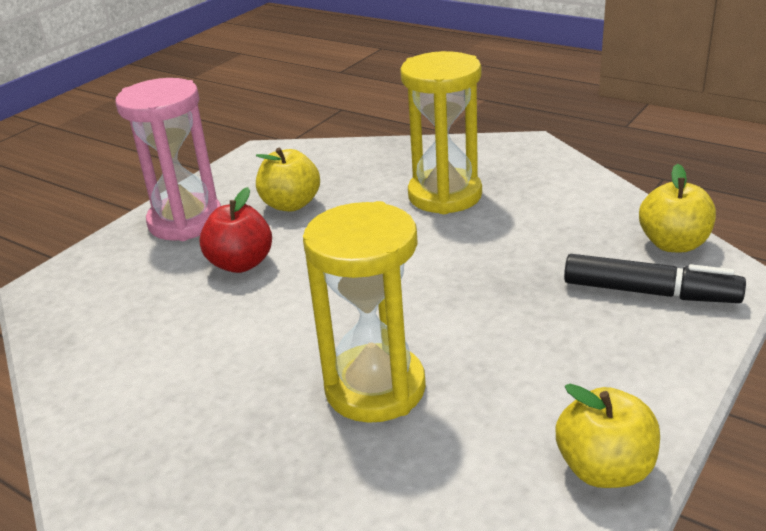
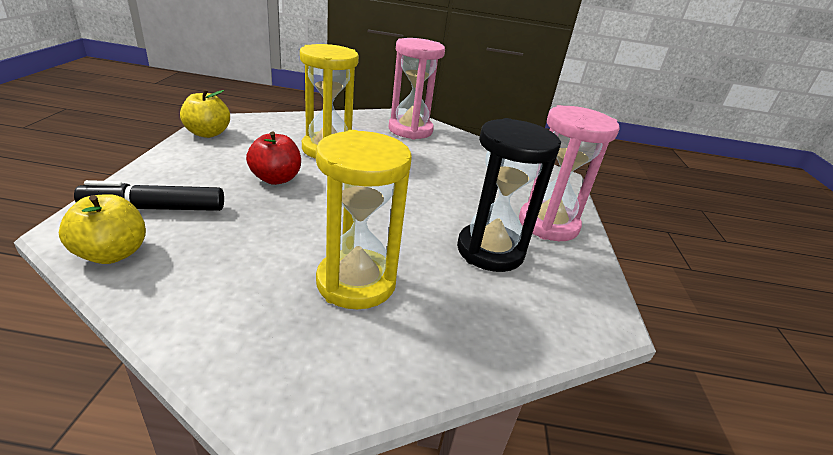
camera: 145 degrees right, 0 degrees up
(153, 440) = (410, 130): none -> pink hourglass
(241, 264) = (466, 198): red apple -> red apple (276, 179)
(291, 204) = (490, 251): yellow apple -> black hourglass

